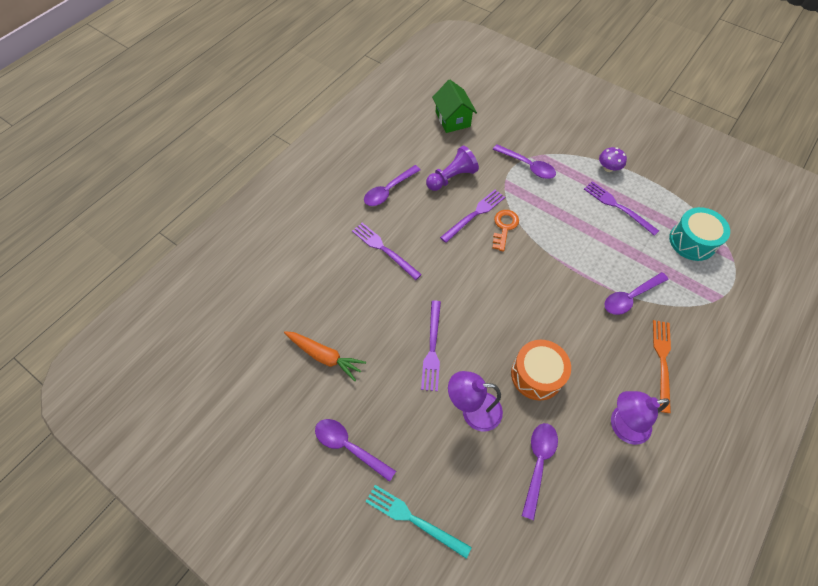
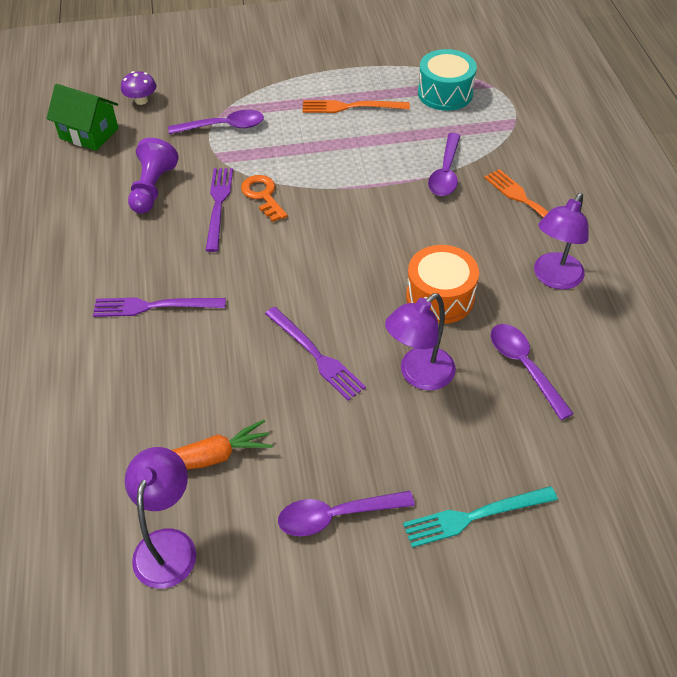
camera: 45 degrees left, 10 degrees down
(266, 384) = (168, 544): none -> purple lamp
(388, 190) = (91, 247): purple spoon -> none
(608, 168) = (305, 80): purple mushroom -> purple mushroom (141, 100)
(618, 207) = (351, 107): purple fork -> orange fork

